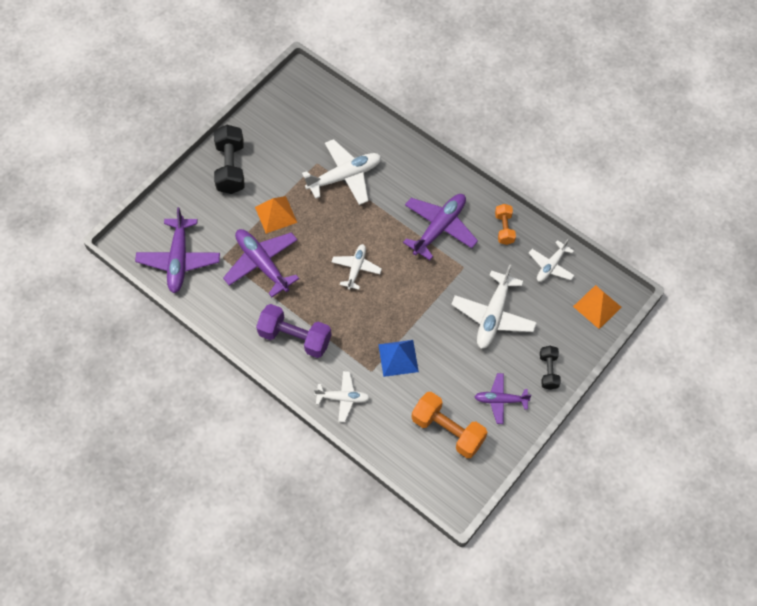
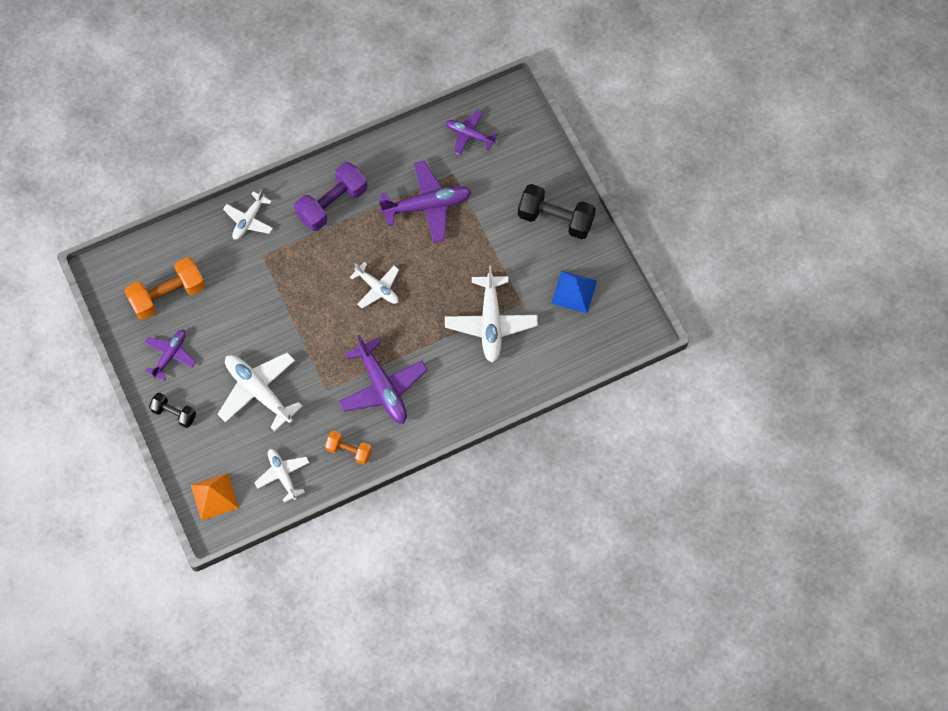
camera: 115 degrees right, 5 degrees up
(179, 260) = (469, 135): purple plane -> purple plane, size x0.60
(276, 214) = (478, 239): orange pyramid -> none
(398, 358) = (262, 284): blue pyramid -> blue pyramid (574, 291)

